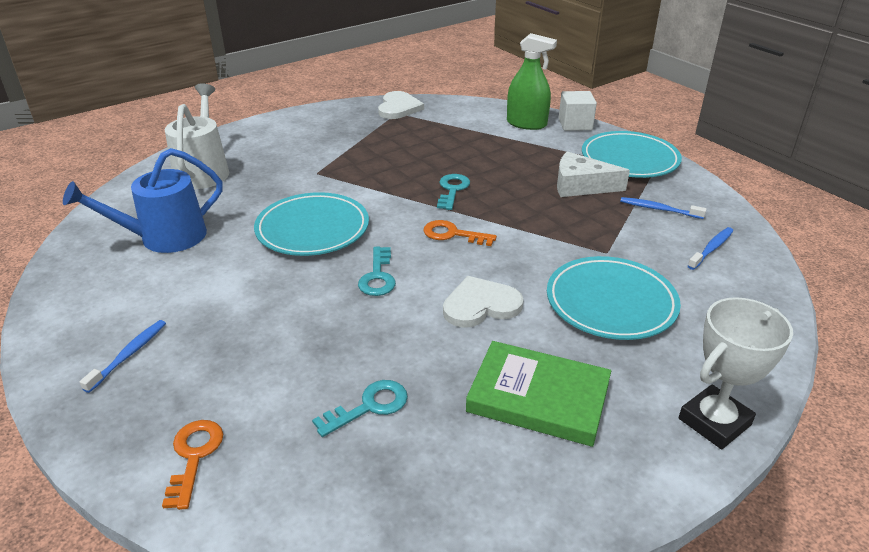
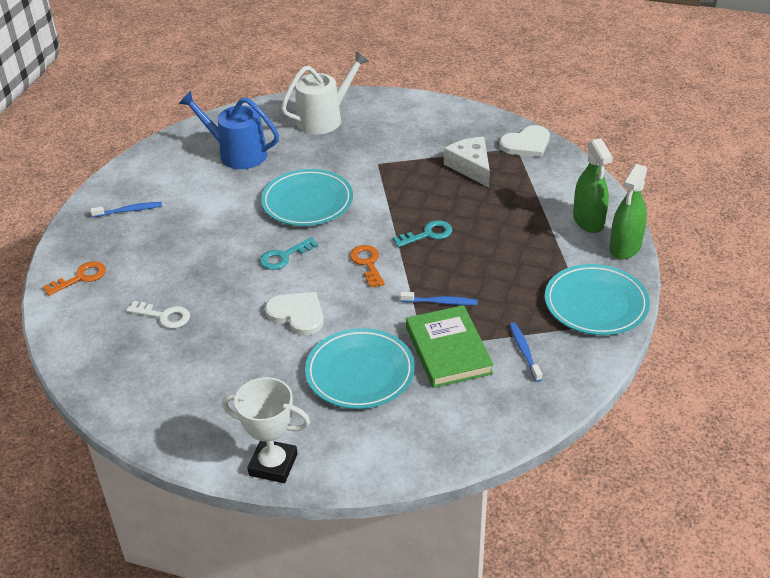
camera: 55 degrees right, 5 degrees up
(369, 406) = (164, 316): turquoise key -> white key
(538, 397) = (229, 378): green book -> green book (448, 350)
(575, 124) = (625, 247): white cube -> green spray bottle
(581, 186) = (513, 295): white cheese -> white cheese (471, 167)
(711, 249) = (492, 401): blue toothbrush -> blue toothbrush (441, 302)

